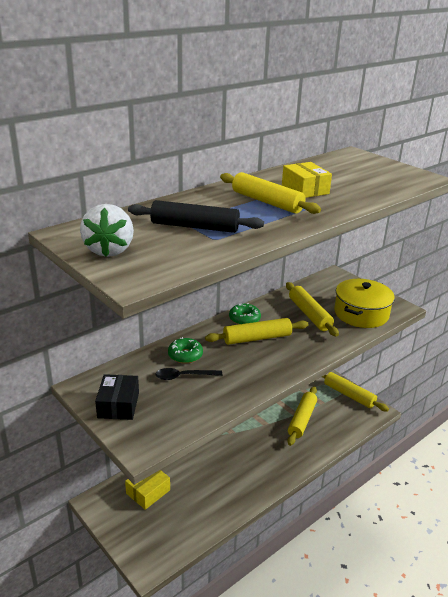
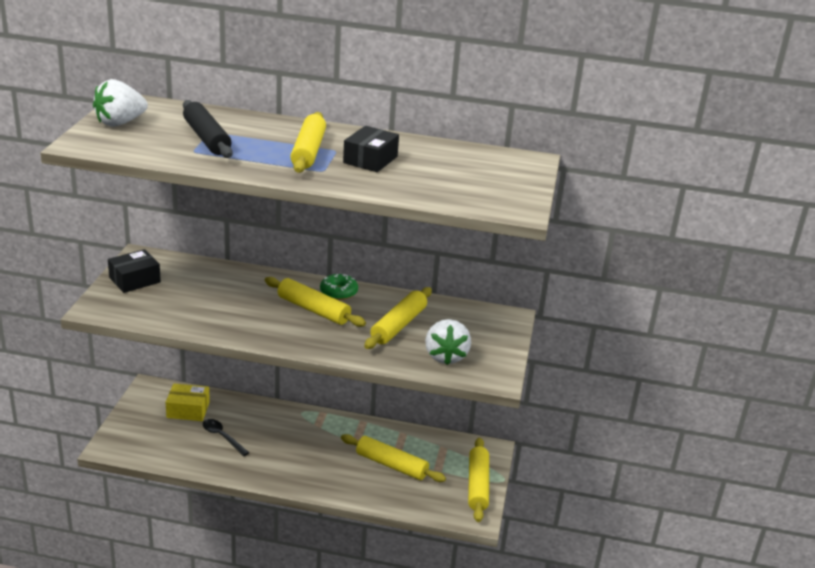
camera: 50 degrees right, 0 degrees up
(184, 376) = (206, 294): black spoon -> black spoon (222, 437)
(185, 355) = (238, 283): green donut -> none
(302, 420) = (391, 465): yellow rolling pin -> yellow rolling pin turned 45 degrees clockwise
(305, 189) = (370, 160): yellow box -> black box
(361, 313) = (446, 356): yellow pot -> white strawberry

